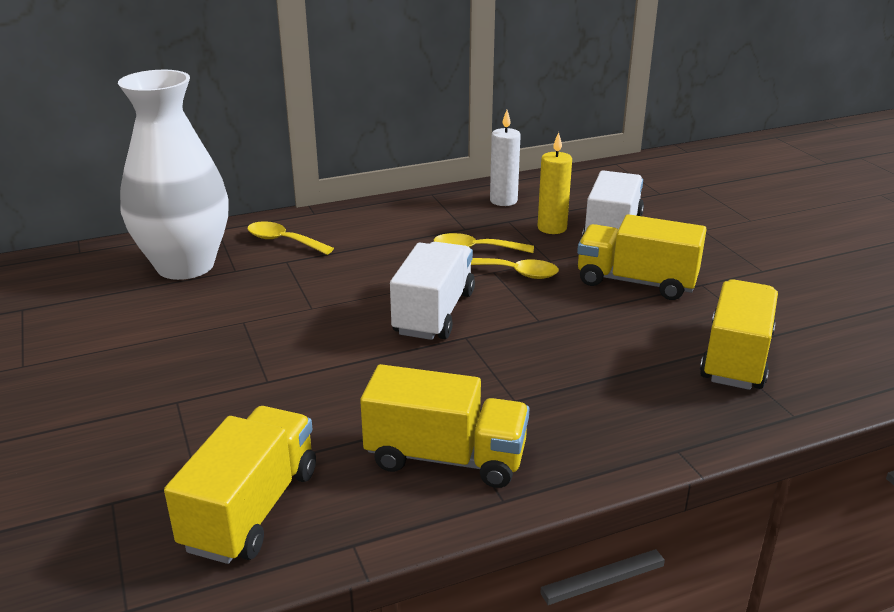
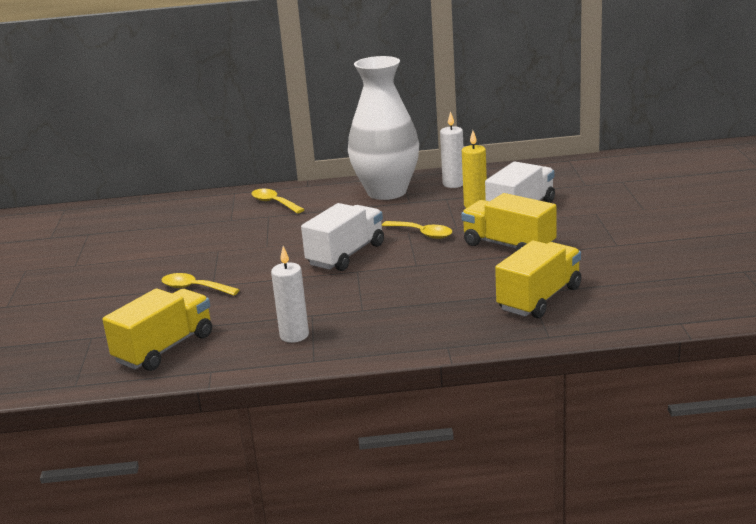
camera: 20 degrees right, 5 degrees down
(185, 266) = (200, 215): white vase -> white vase (386, 192)
(445, 458) = (294, 335): yellow truck -> white candle
(475, 249) = (406, 216): yellow spoon -> yellow spoon (194, 288)

